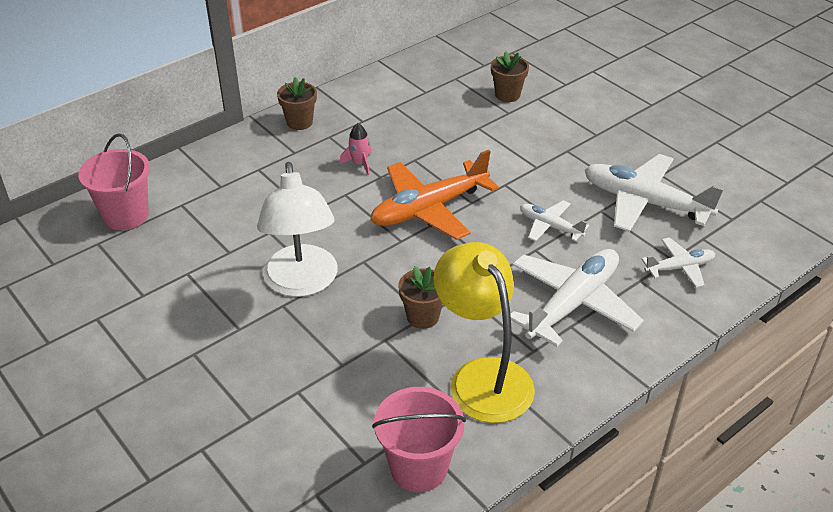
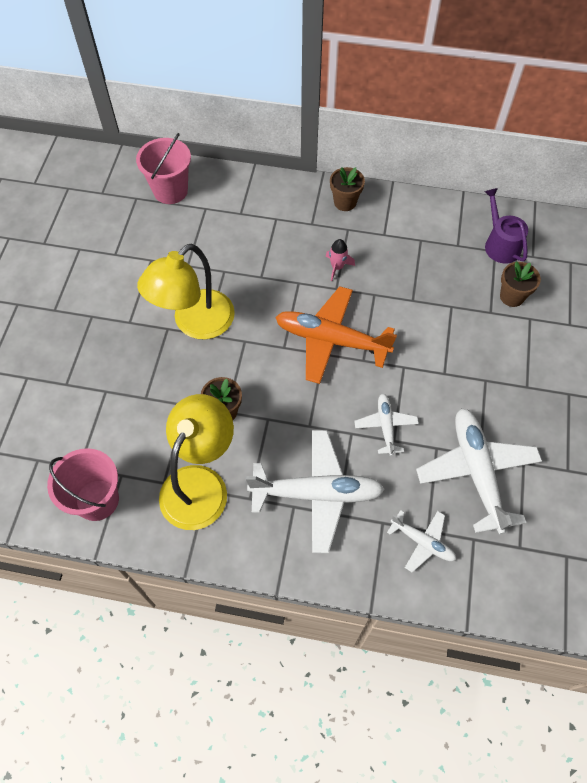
camera: 50 degrees right, 20 degrees up
(302, 283) = (195, 323): white lamp -> yellow lamp
(453, 72) = (500, 244): none -> purple watering can

